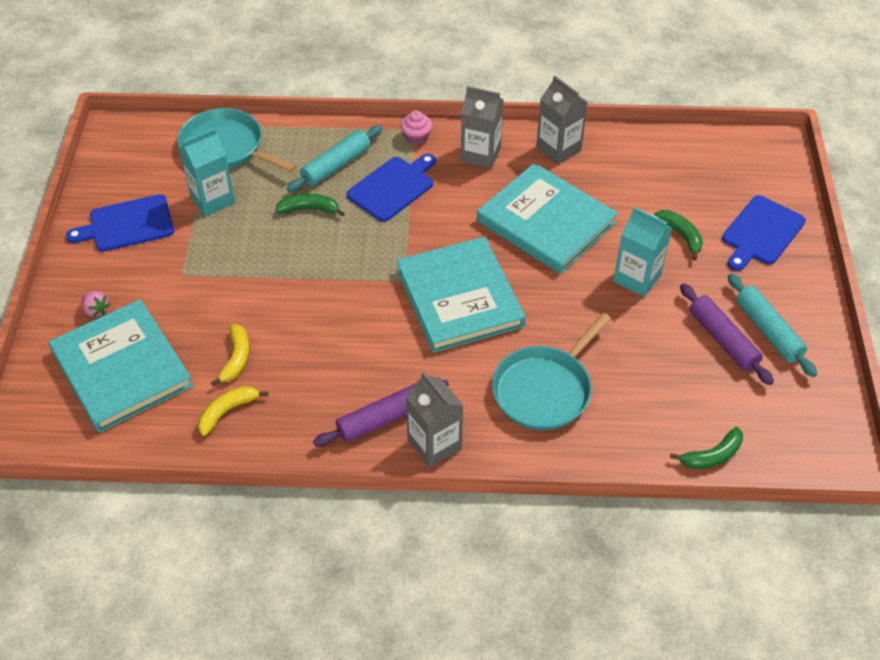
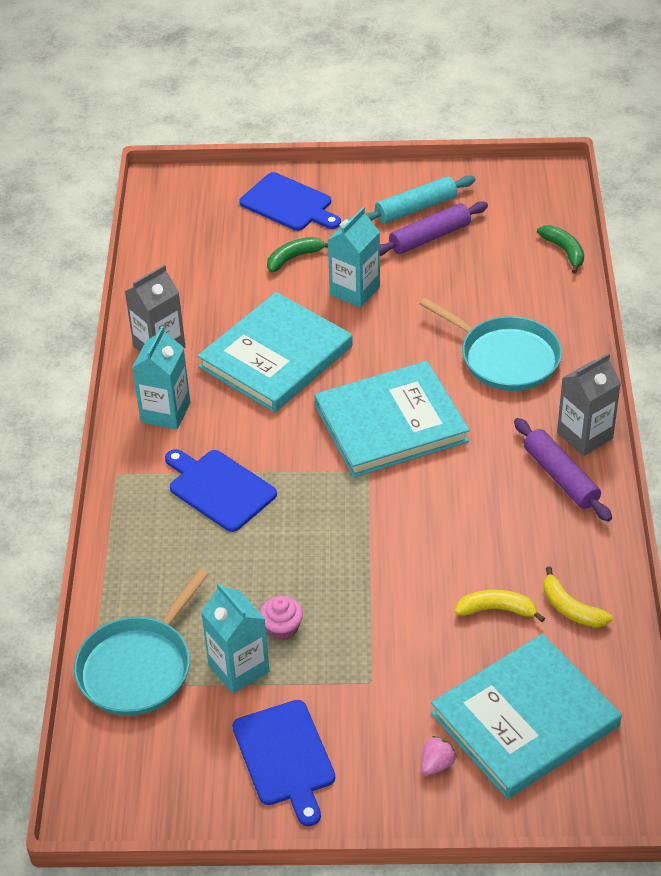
camera: 90 degrees left, 5 degrees down
(309, 209) = (256, 565): green banana -> none
(336, 165) = (178, 546): turquoise rolling pin -> none
(416, 137) = (131, 472): pink cupcake -> pink cupcake (282, 628)
(480, 155) = (165, 412): grey carton -> turquoise carton

